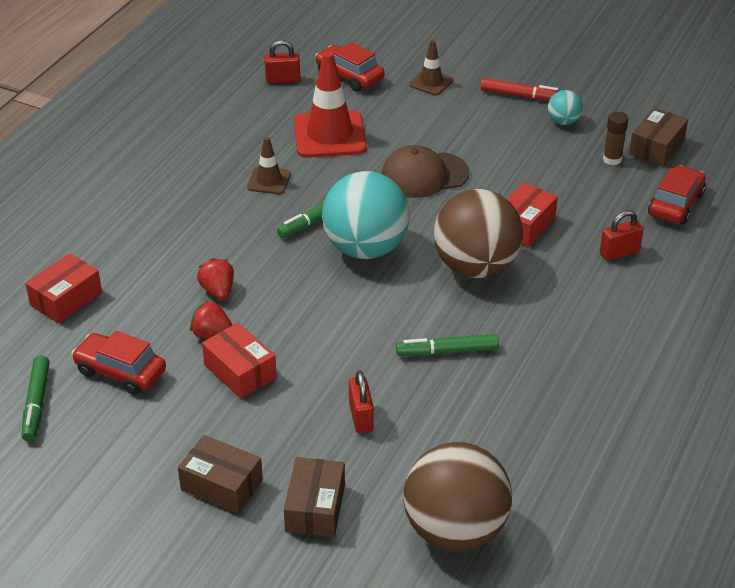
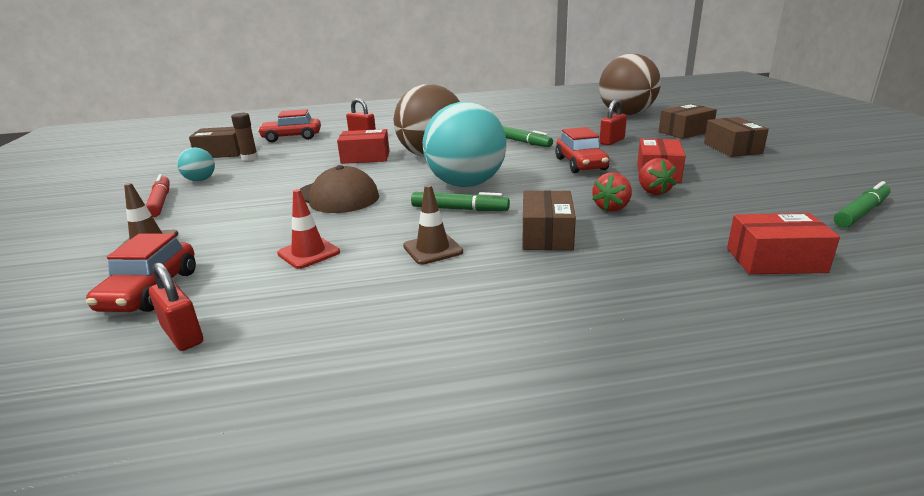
camera: 125 degrees left, 15 degrees down
(120, 372) = (758, 202): red car -> red car (581, 164)
(222, 234) = (547, 235): none -> brown box
(329, 135) = (308, 253): red traffic cone -> red traffic cone, size x0.53

